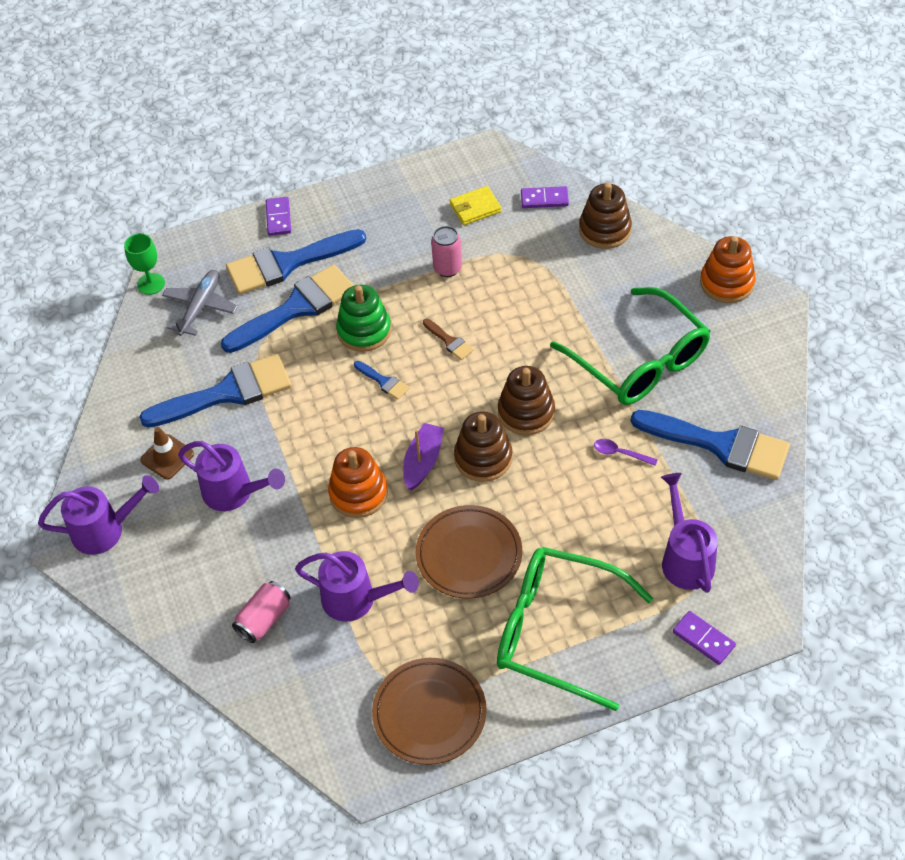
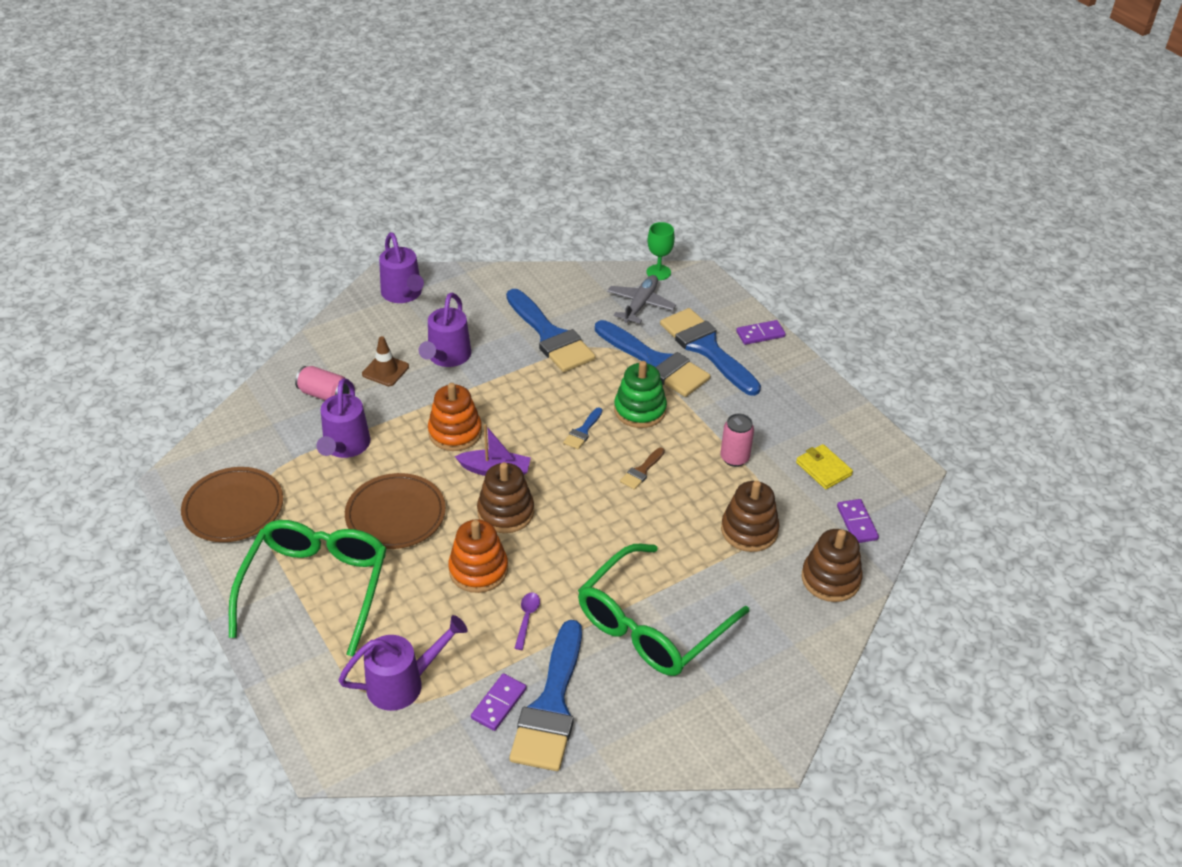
camera: 75 degrees right, 10 degrees down
(167, 457) = (478, 314): brown traffic cone -> brown traffic cone (385, 370)
(200, 307) = (640, 305): grey plane -> grey plane turned 75 degrees counterclockwise
(526, 412) = (565, 538): brown stacking toy -> brown stacking toy (749, 530)
(703, 639) = (308, 705): purple domino -> purple domino (499, 704)
(727, 283) = (786, 699): orange stacking toy -> orange stacking toy (478, 570)

